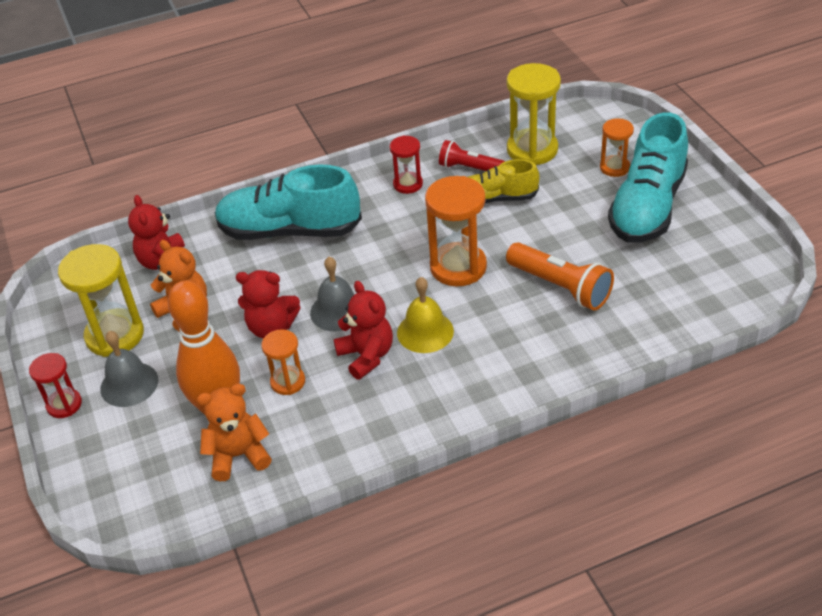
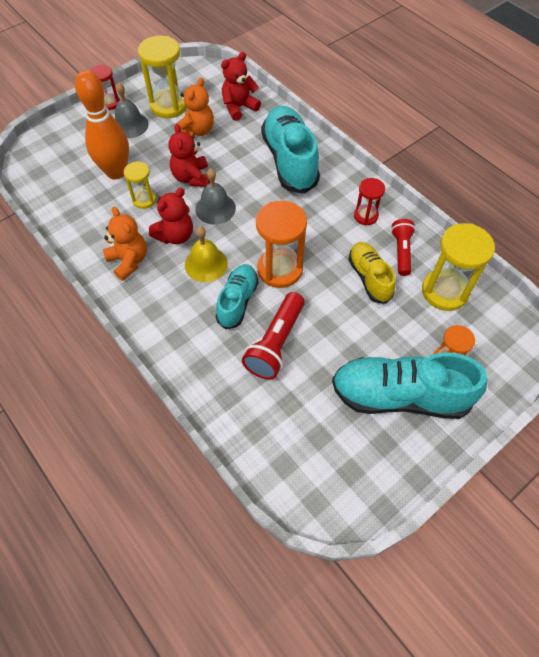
camera: 70 degrees right, 15 degrees up
(238, 456) = (79, 193): orange teddy bear -> orange teddy bear (129, 261)
(288, 382) = (144, 199): orange hourglass -> yellow hourglass
(492, 310) = (237, 301): none -> turquoise shoe
(560, 287) = (276, 343): orange flashlight -> red flashlight

